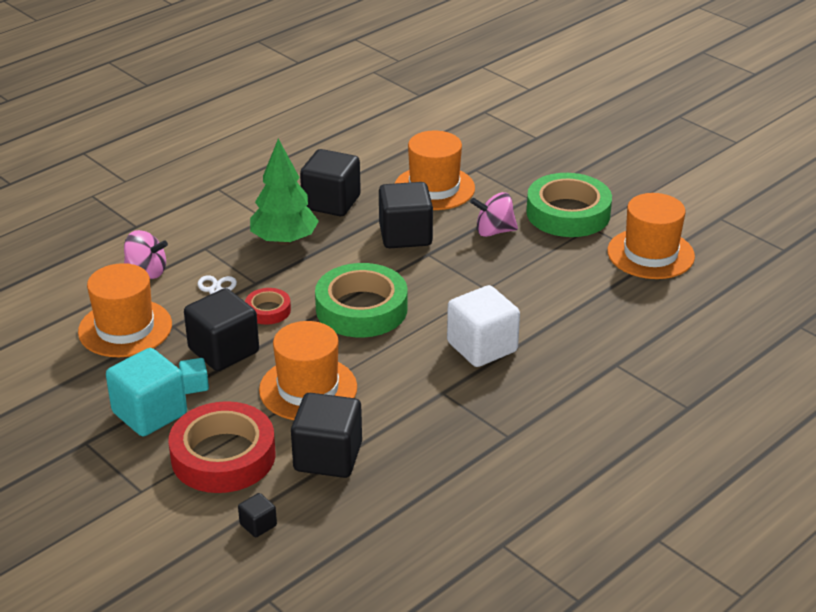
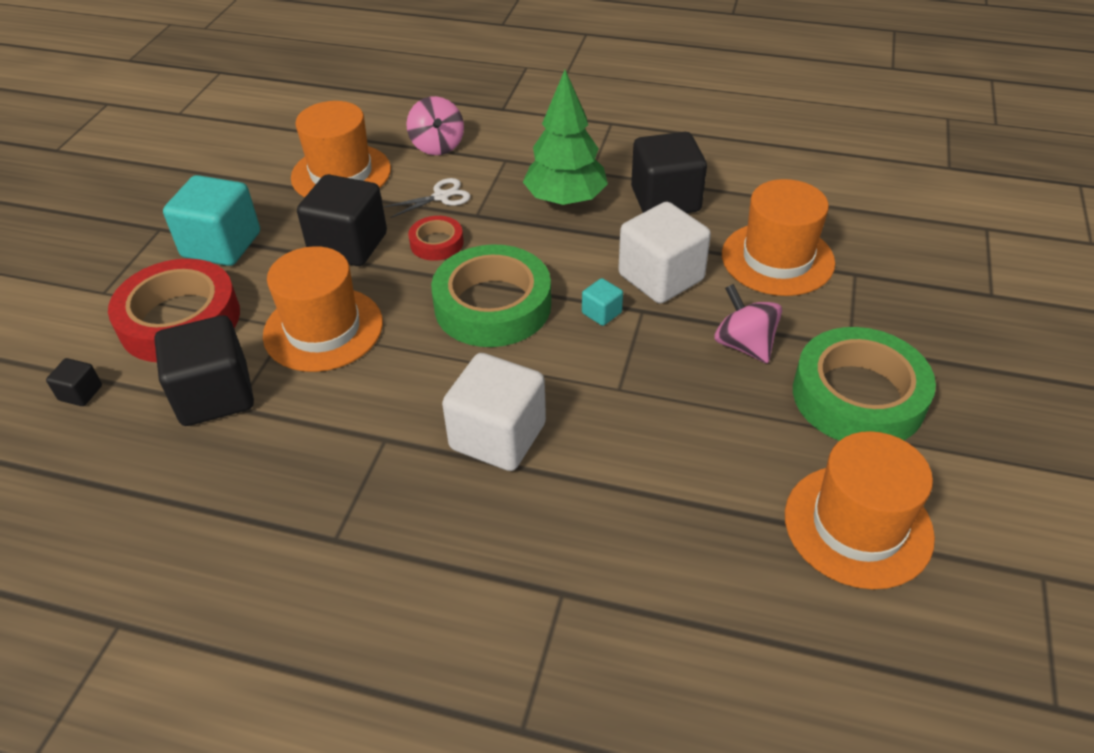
camera: 60 degrees right, 10 degrees up
(195, 385) = (281, 252): turquoise cube -> turquoise cube (601, 313)
(405, 235) = (661, 277): black cube -> white cube

